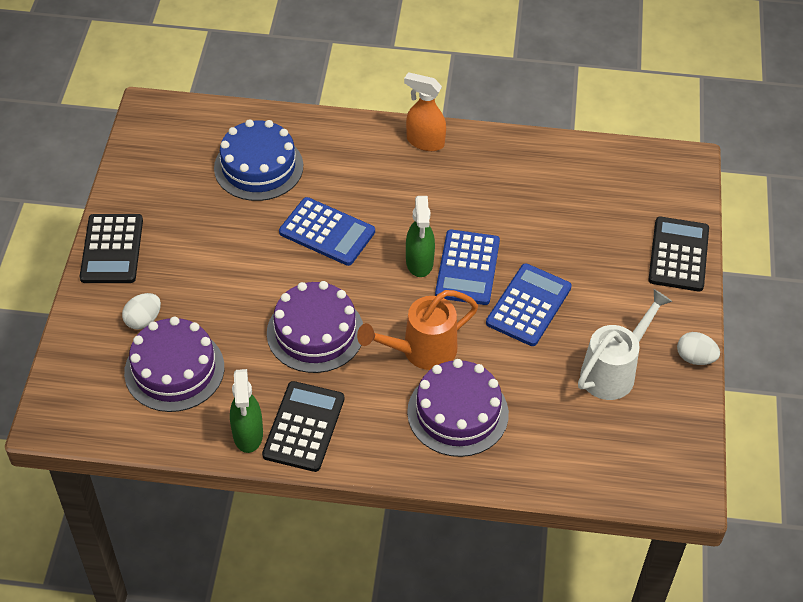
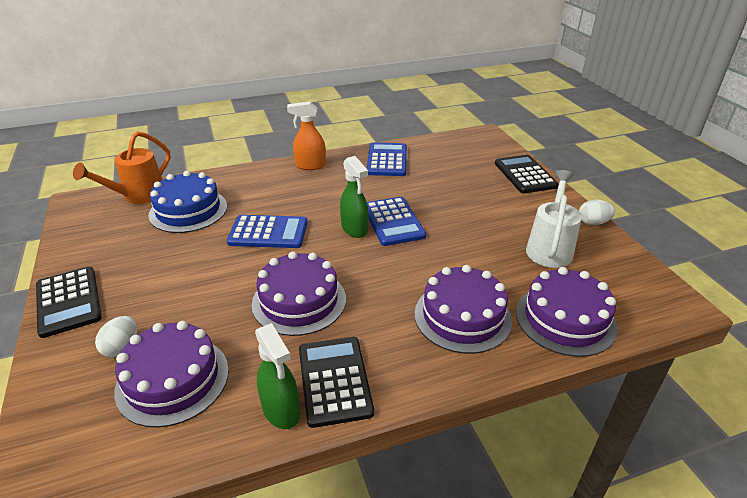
camera: 25 degrees left, 15 degrees down
(421, 351) = (399, 283): orange watering can -> orange watering can (138, 196)
(529, 305) = (455, 229): blue calculator -> blue calculator (387, 160)
(555, 457) = (565, 319): none -> purple cake

